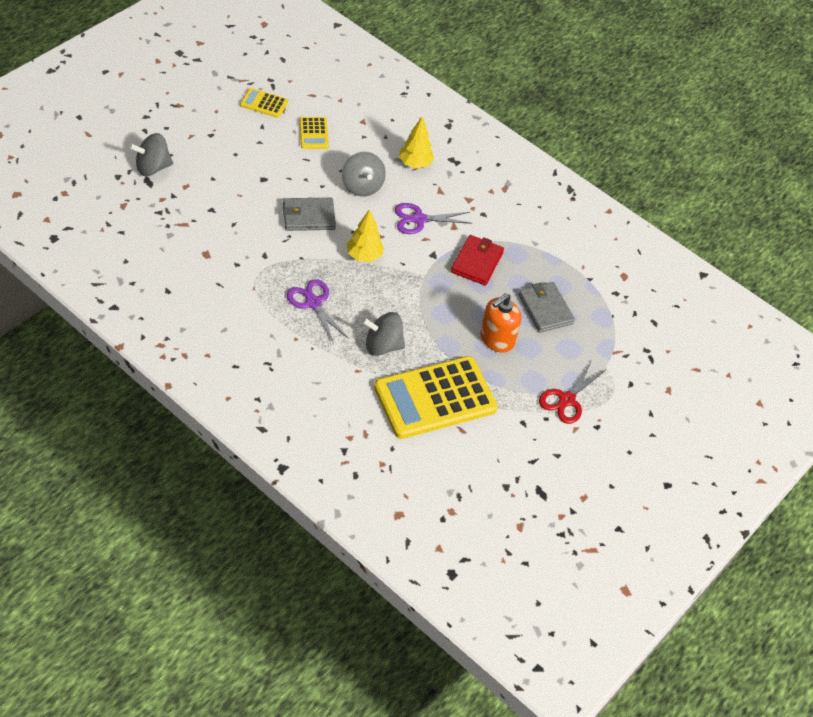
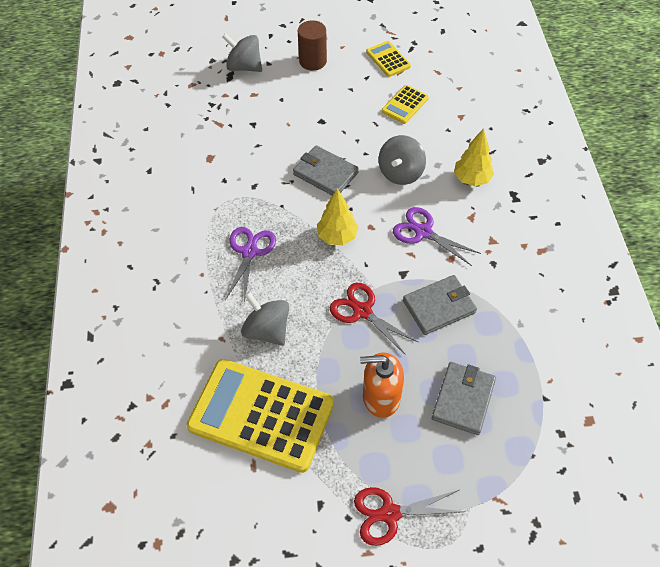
camera: 50 degrees right, 5 degrees up
(205, 134) = (313, 61): none -> brown cylinder
(432, 295) = (362, 311): none -> red scissors
(477, 262) = (439, 306): red wallet -> grey wallet

